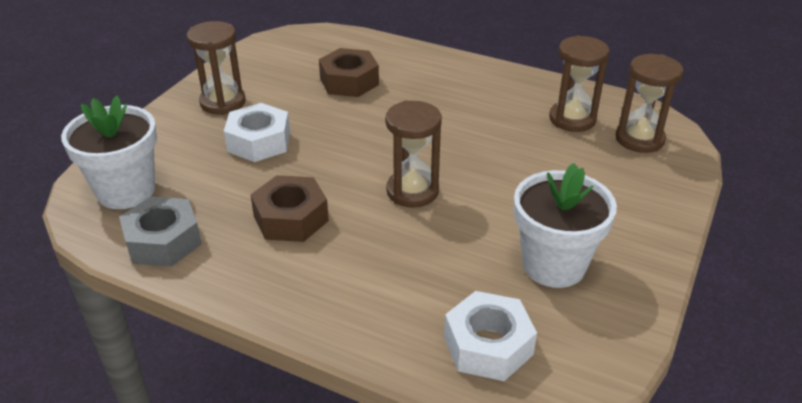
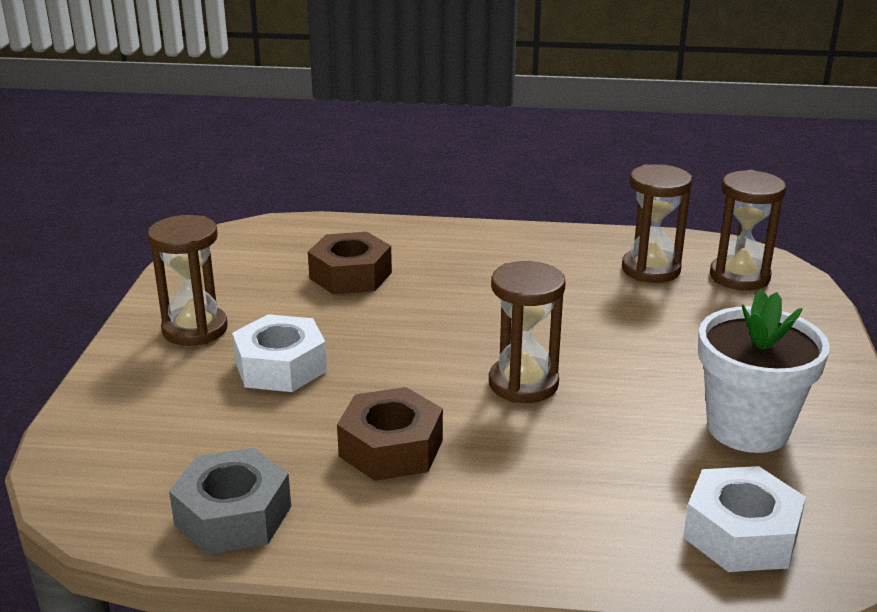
camera: 20 degrees left, 10 degrees down
(126, 191) = (131, 465): white flower pot -> none

